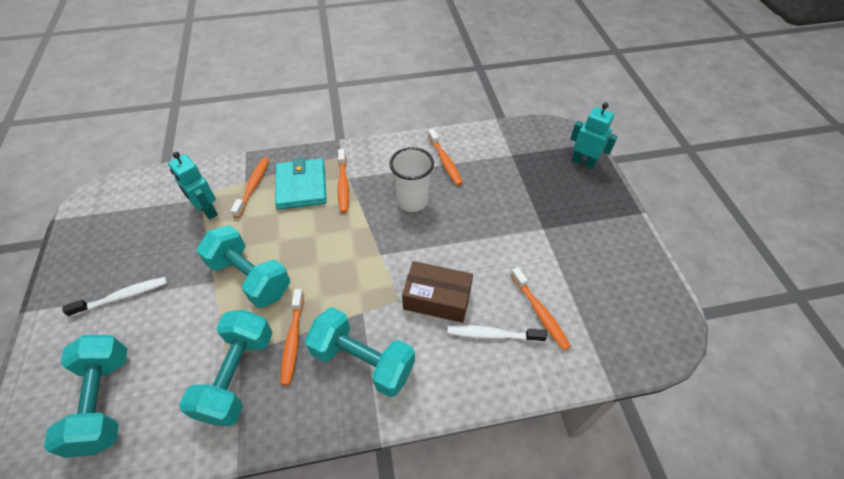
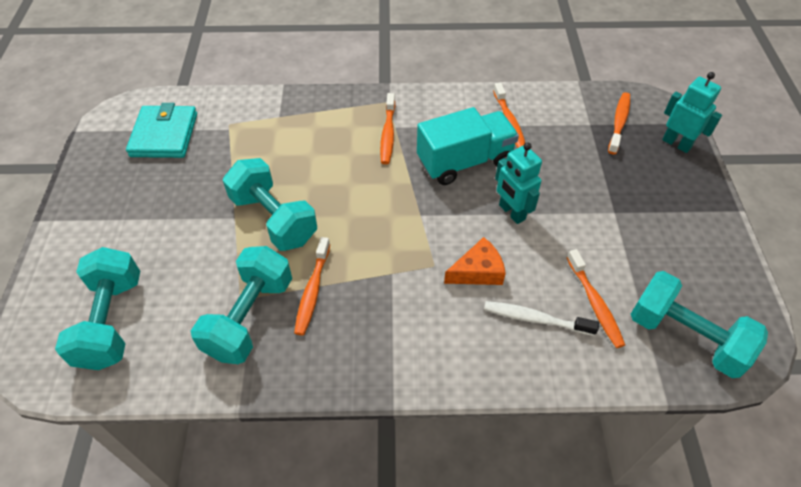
camera: 10 degrees right, 0 degrees up
(123, 297) = (139, 220): white toothbrush -> none
(207, 210) = (235, 142): turquoise robot -> turquoise robot (511, 212)
(253, 186) = (288, 122): orange toothbrush -> orange toothbrush (619, 122)
(301, 186) = (341, 129): turquoise wallet -> turquoise wallet (164, 135)
(363, 361) = (386, 323): turquoise dumbbell -> turquoise dumbbell (685, 336)
(412, 201) = (464, 162): white cup -> turquoise truck
(437, 299) = (477, 271): brown box -> orange cheese

